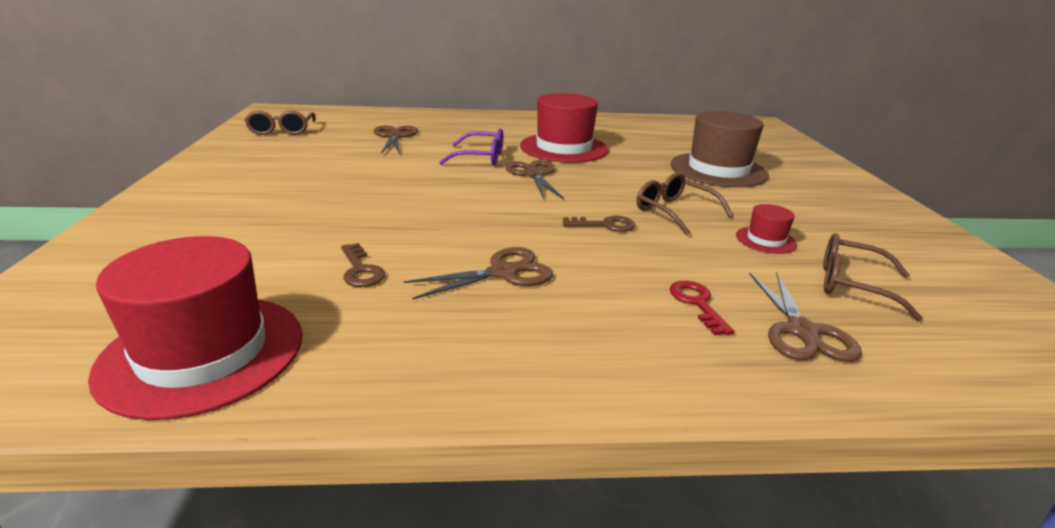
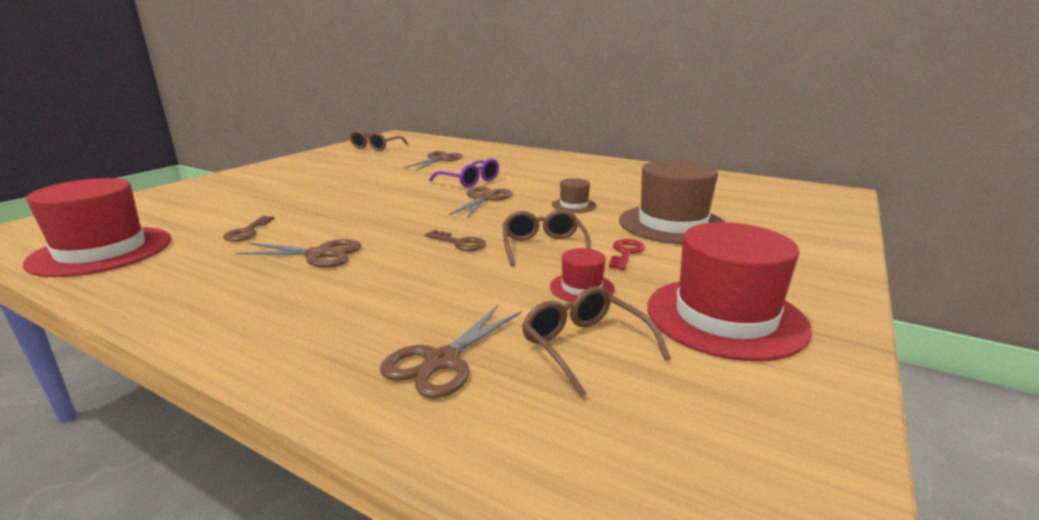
camera: 35 degrees right, 5 degrees down
(564, 148) = (554, 184): red hat -> red hat (725, 317)
(620, 166) = (574, 205): none -> brown hat
(697, 303) = (403, 313): red key -> red key (626, 253)

